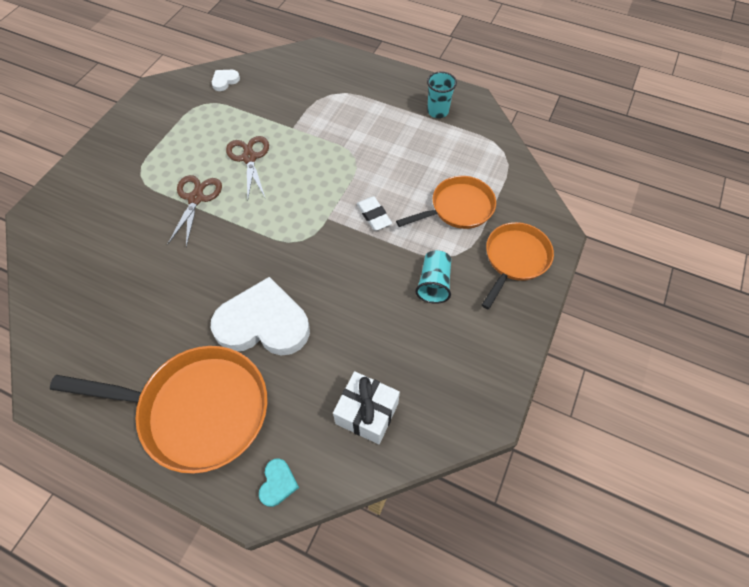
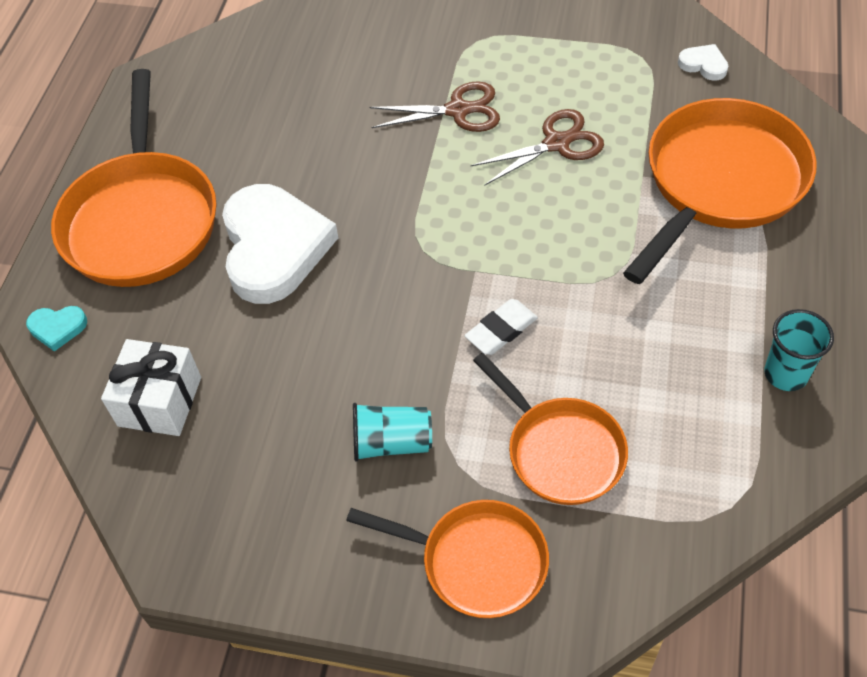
camera: 80 degrees right, 5 degrees down
(312, 99) = (720, 183): none -> orange pan

